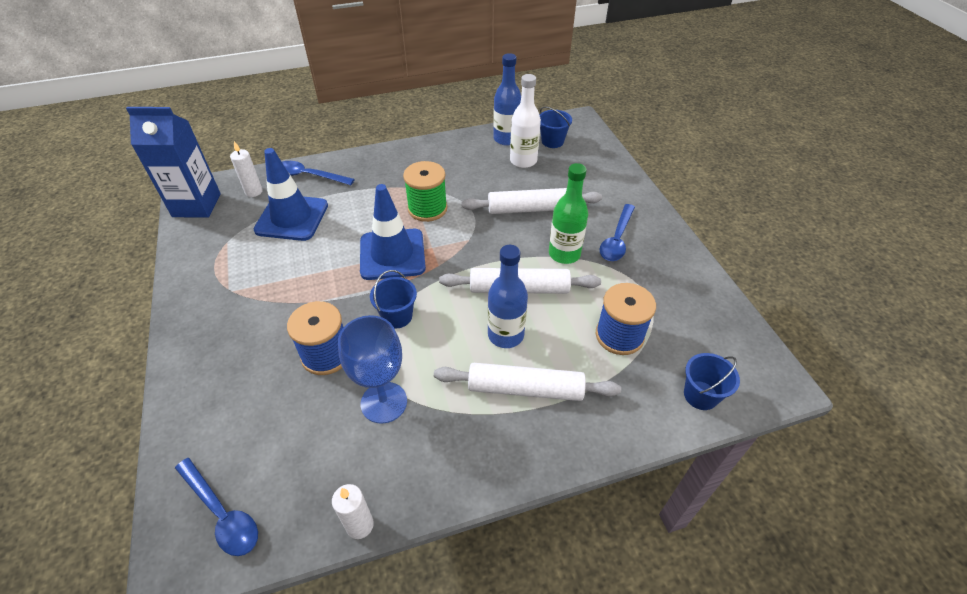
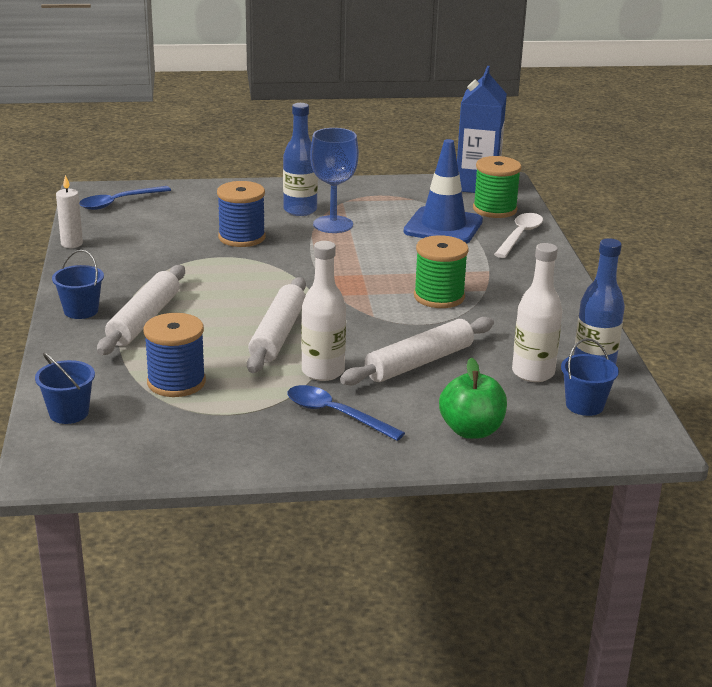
camera: 100 degrees right, 20 degrees down
(254, 192) = (494, 209): white candle -> green spool
(309, 176) = (520, 236): blue spoon -> white spoon
(384, 402) = (174, 257): blue goblet -> blue goblet (333, 224)
(392, 254) = (364, 272): blue traffic cone -> none
(397, 316) = (271, 269): blue bucket -> blue bucket (81, 311)
(505, 335) = (216, 319): blue bottle -> blue bottle (300, 210)
(531, 209) = (419, 363): white rolling pin -> white rolling pin turned 45 degrees clockwise
(564, 254) = (323, 371): green bottle -> white bottle
(603, 180) = (471, 430): none -> green apple

